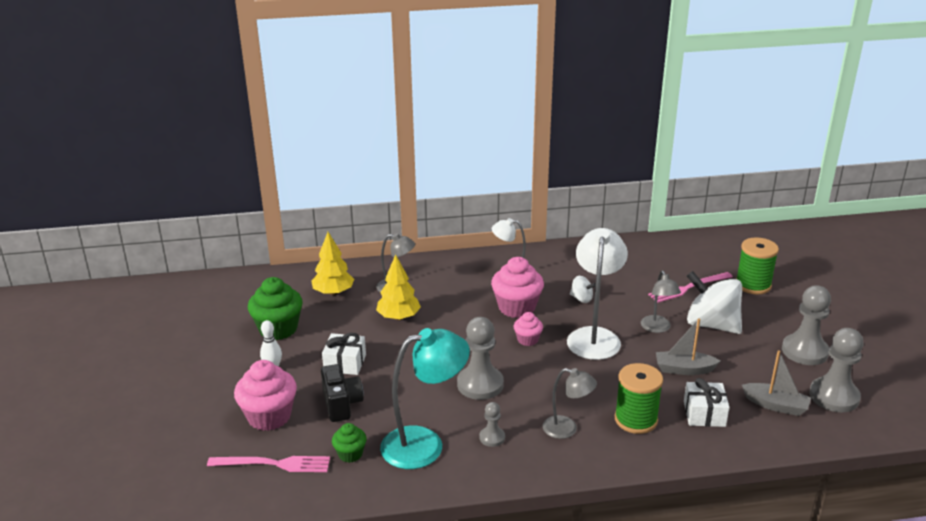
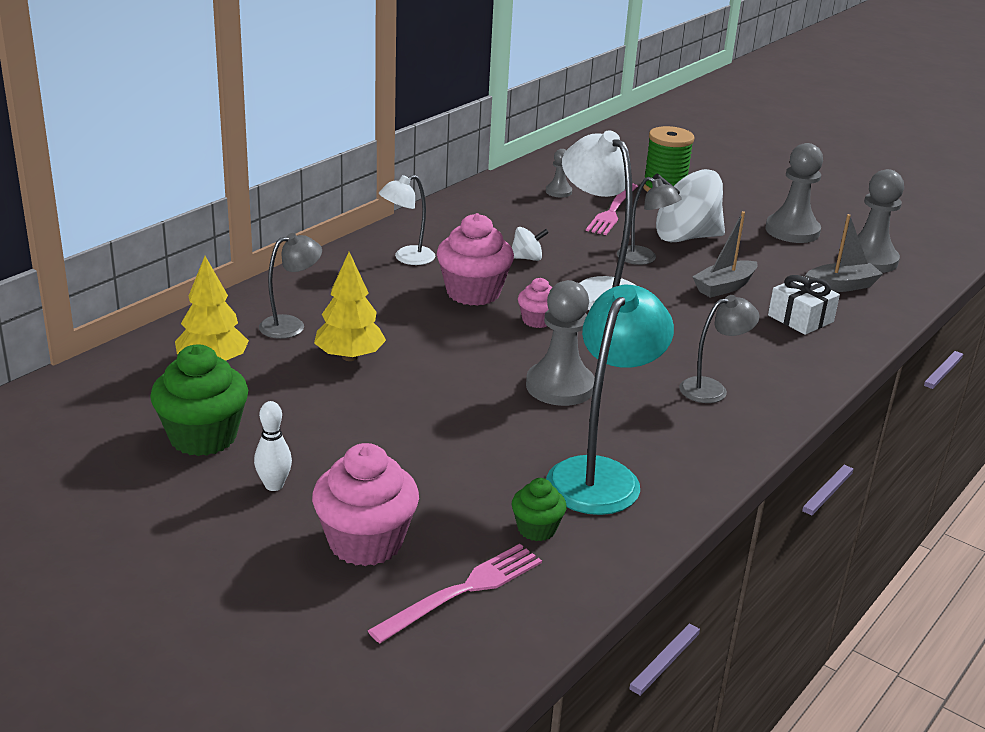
camera: 45 degrees left, 0 degrees up
(341, 404) = (436, 482): black camera -> none
(345, 363) = (364, 436): white gift -> none
(492, 437) = (656, 433): grey pawn -> grey pawn (558, 192)
(636, 420) = (756, 351): green spool -> none

